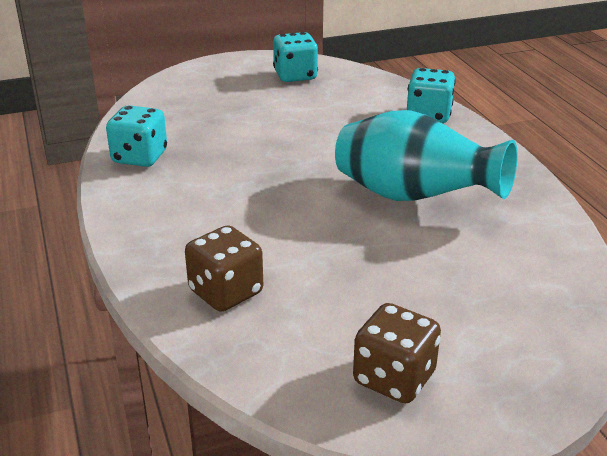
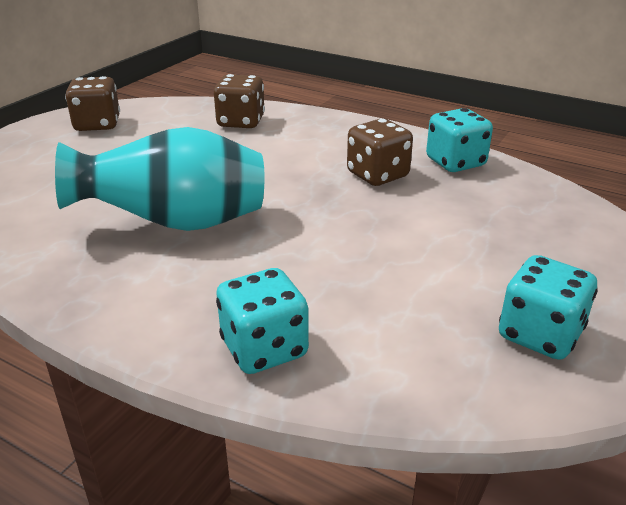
camera: 140 degrees right, 0 degrees up
(213, 172) = (377, 175): none -> brown dice

